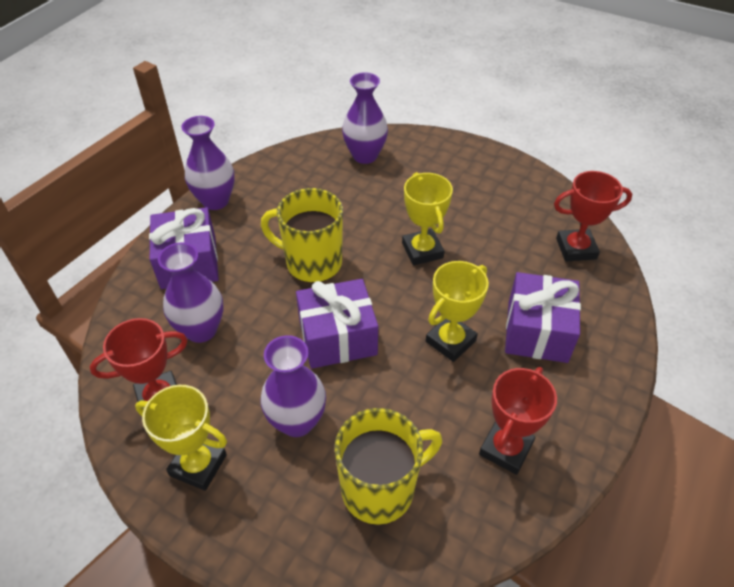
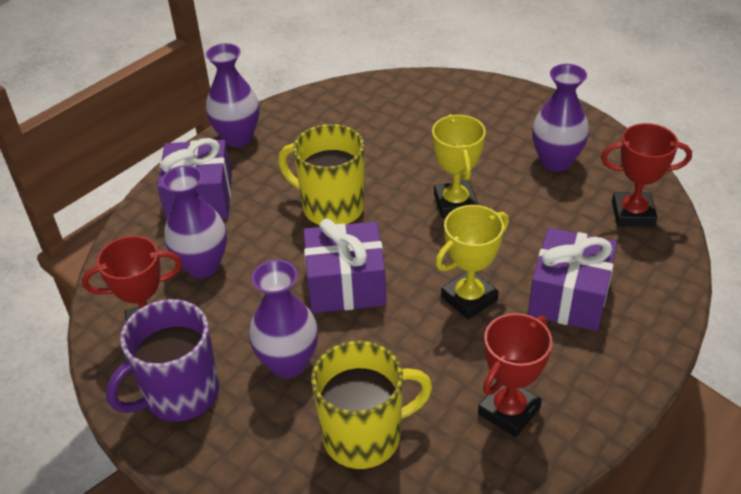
camera: 10 degrees right, 5 degrees down
(198, 465) = (180, 395): yellow trophy -> purple mug
(365, 156) = (409, 100): purple vase -> purple vase (556, 161)

